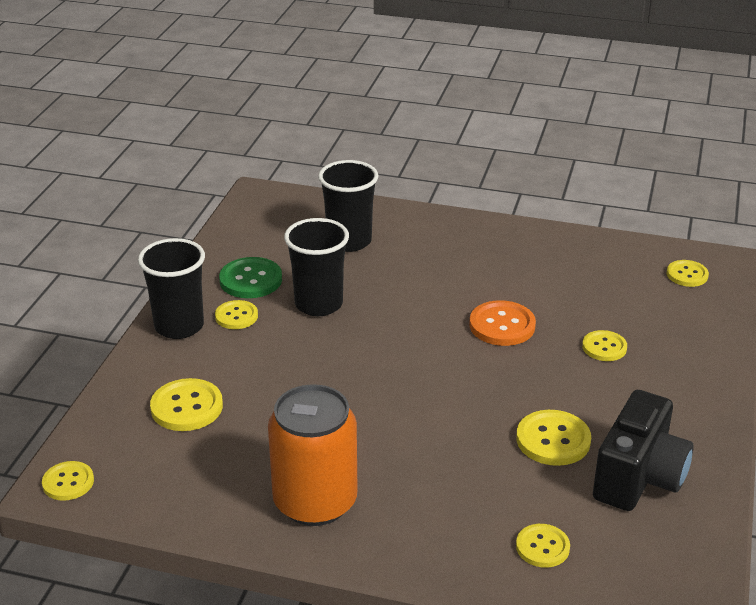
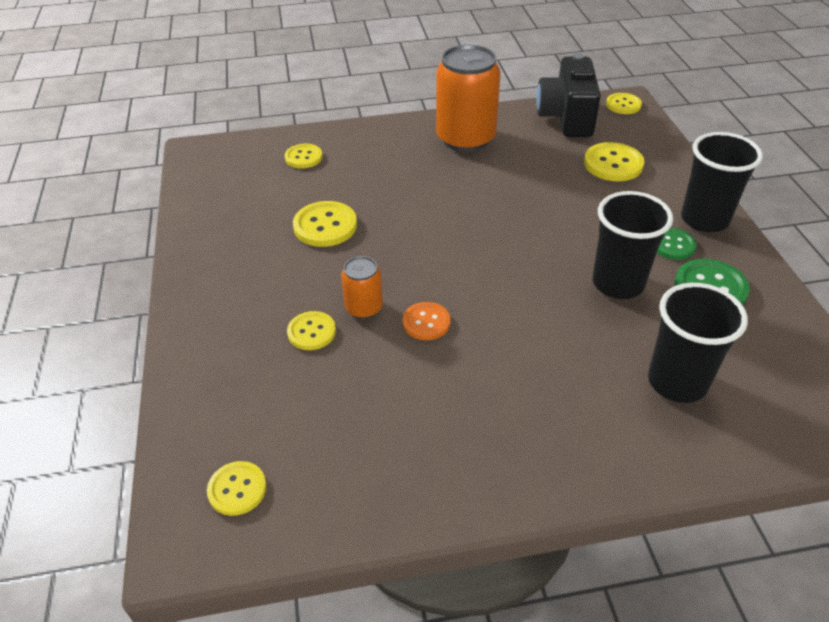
camera: 155 degrees right, 10 degrees up
(236, 316) = (672, 245): yellow button -> green button
(502, 325) = (426, 322): orange button -> orange button, size x0.66
(550, 351) = (364, 308): none -> orange can
(639, 478) = (248, 218): black camera -> black camera (566, 118)

